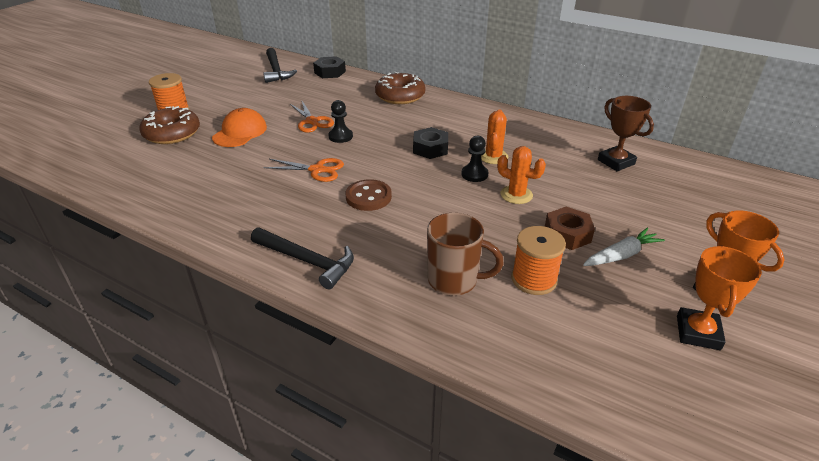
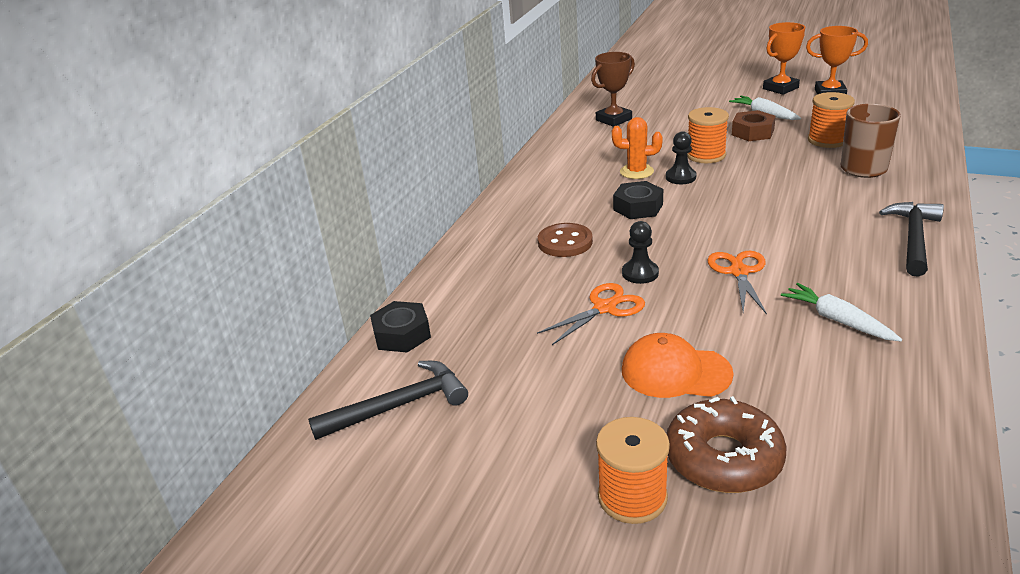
camera: 95 degrees left, 5 degrees down
(237, 192) = (837, 320): none -> white carrot
(368, 197) = (771, 227): brown button -> brown button (565, 242)
(400, 96) = (491, 249): brown donut -> none
(516, 195) = (706, 155): orange cactus -> orange spool

